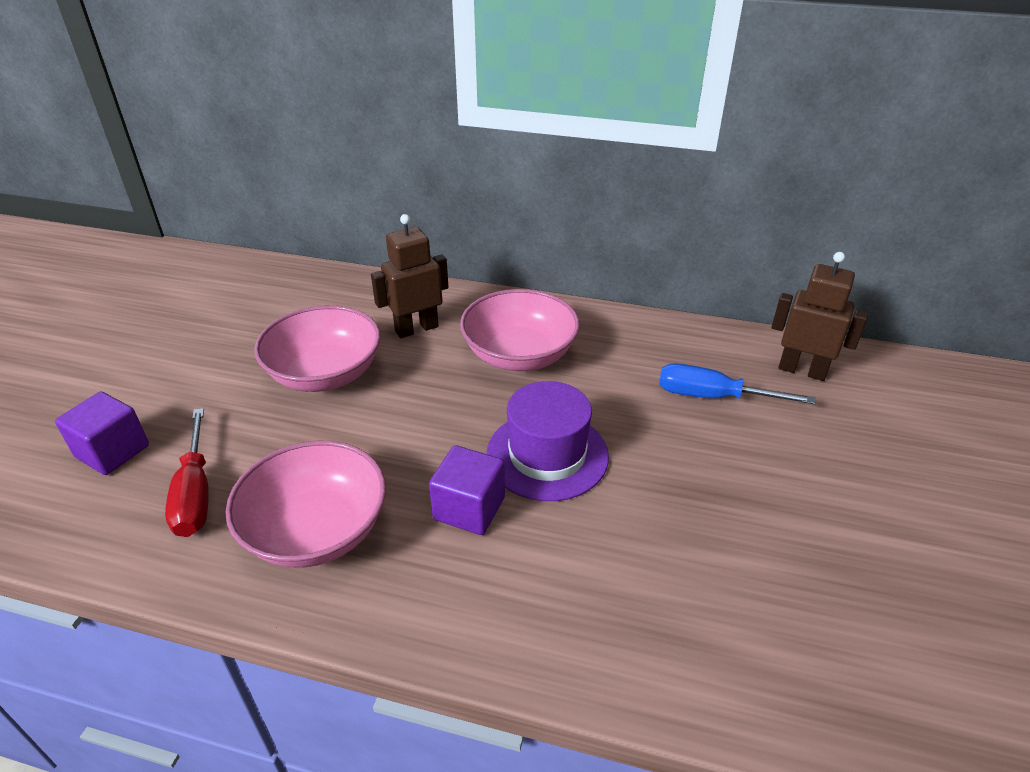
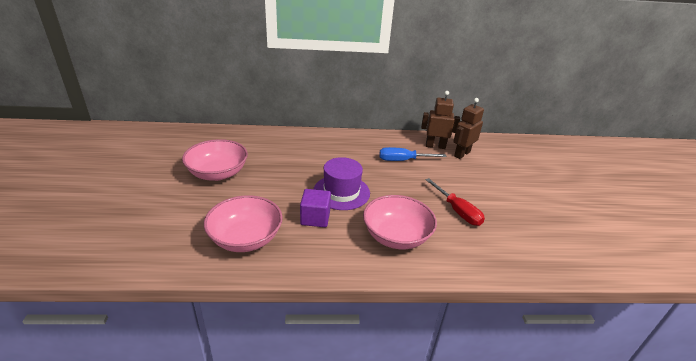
camera: 20 degrees left, 5 degrees down
(112, 451) = (116, 222): purple cube -> none
(195, 493) = (173, 233): red screwdriver -> red screwdriver (457, 211)
(416, 329) = (256, 149): brown robot -> brown robot (462, 154)
(519, 355) = (311, 154): pink bowl -> pink bowl (396, 236)

